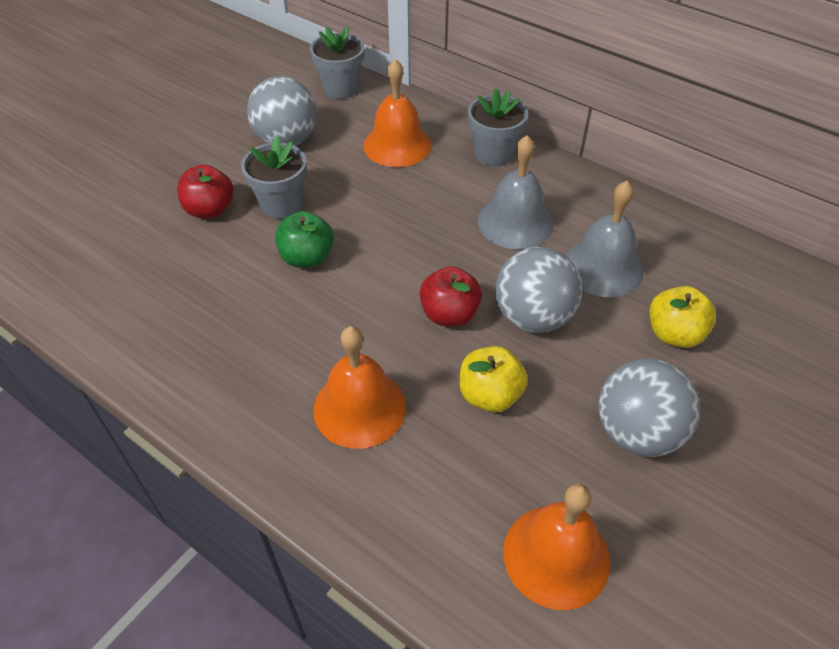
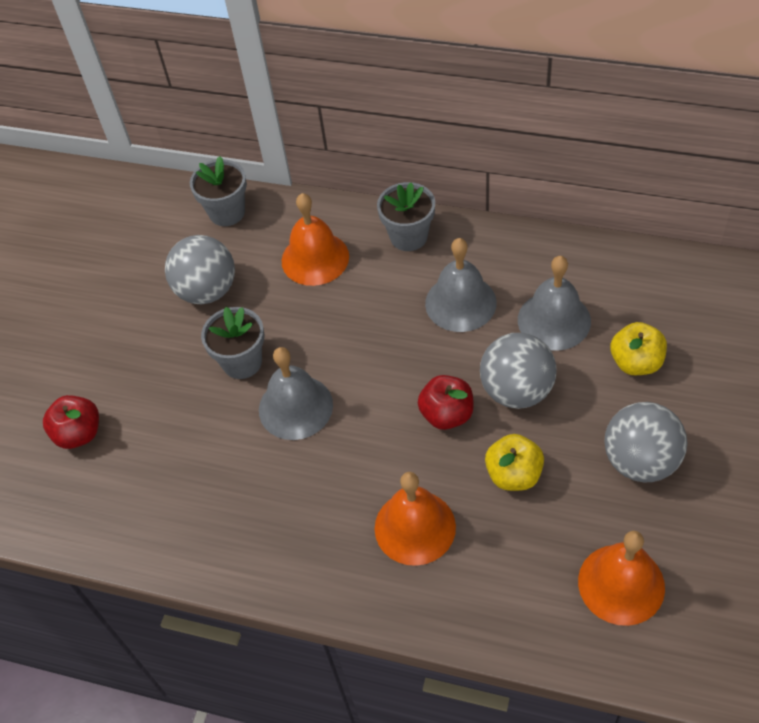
camera: 15 degrees left, 5 degrees up
(210, 210) = (178, 392): red apple -> red apple (79, 433)
(307, 258) = (295, 407): green apple -> grey bell

